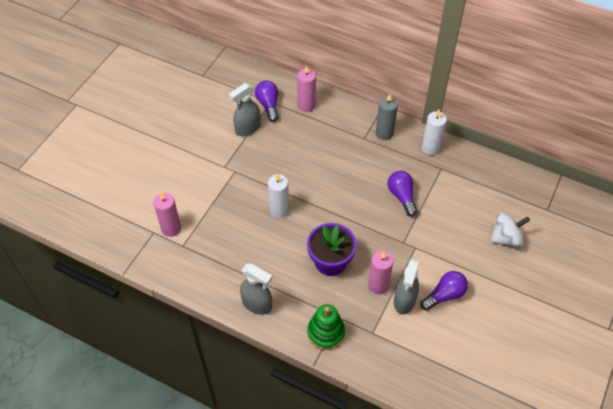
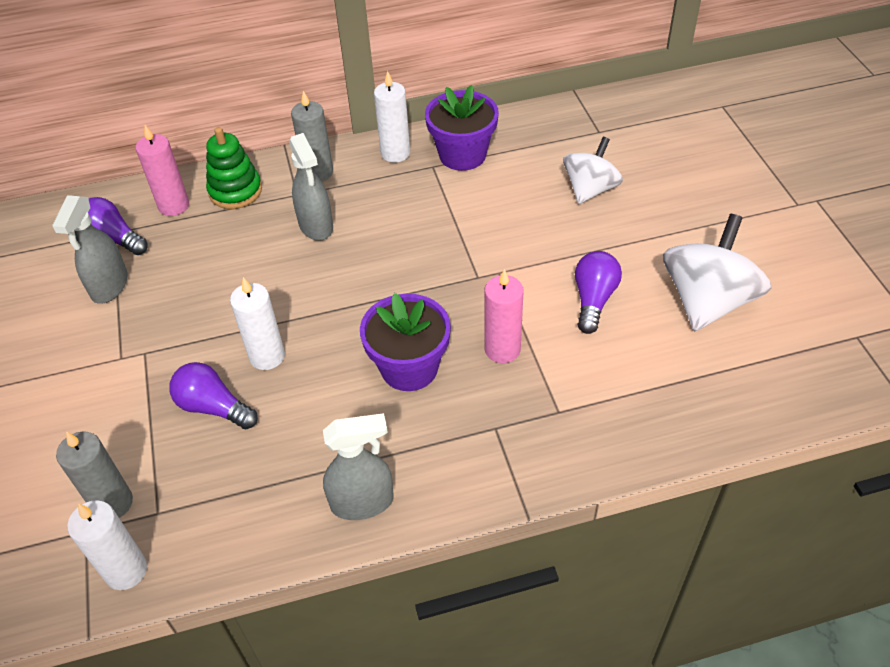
camera: 40 degrees left, 5 degrees down
(154, 259) = (126, 570): none -> white candle
(171, 228) = (113, 503): pink candle -> grey candle
(326, 333) = (499, 461): green stacking toy -> green stacking toy (235, 191)
(402, 196) = (418, 227): purple light bulb -> purple light bulb (213, 407)
(404, 301) = (554, 342): grey spray bottle -> grey spray bottle (316, 226)
(462, 172) = (462, 155): none -> purple flower pot
(498, 339) = (707, 301): none -> white spinning top

